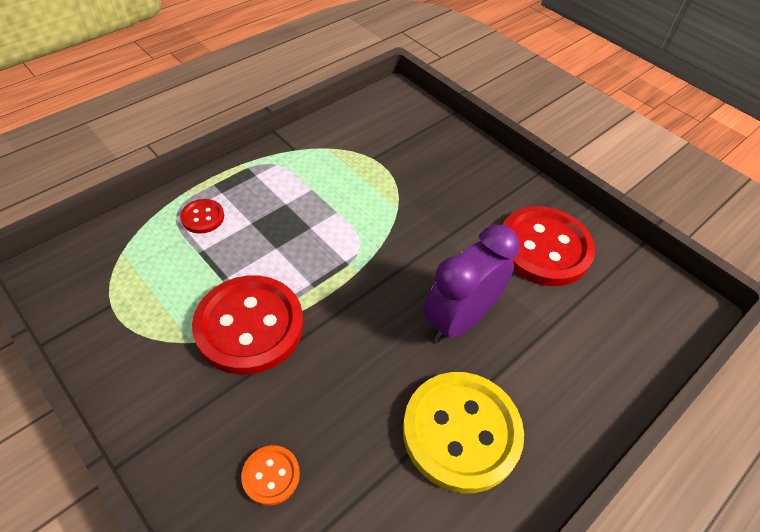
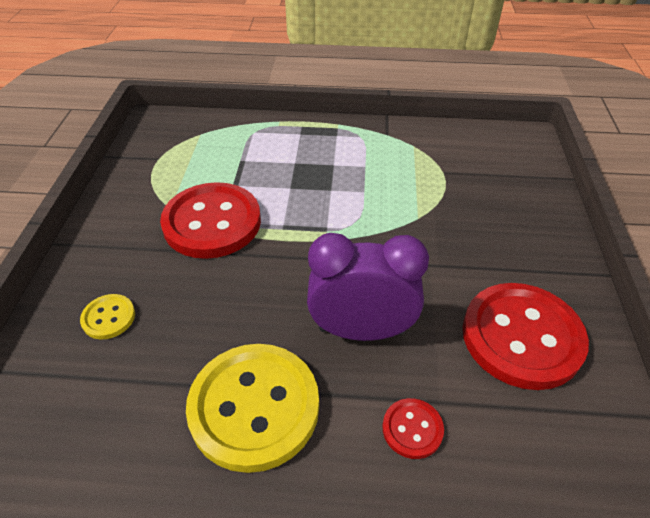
camera: 50 degrees right, 5 degrees down
(203, 217) = (269, 141): red button -> red button (412, 429)
(271, 475) = (108, 318): orange button -> yellow button

